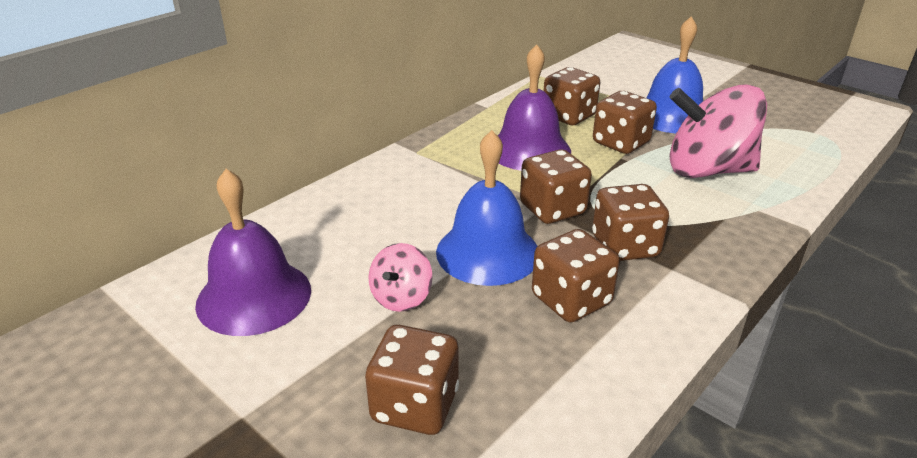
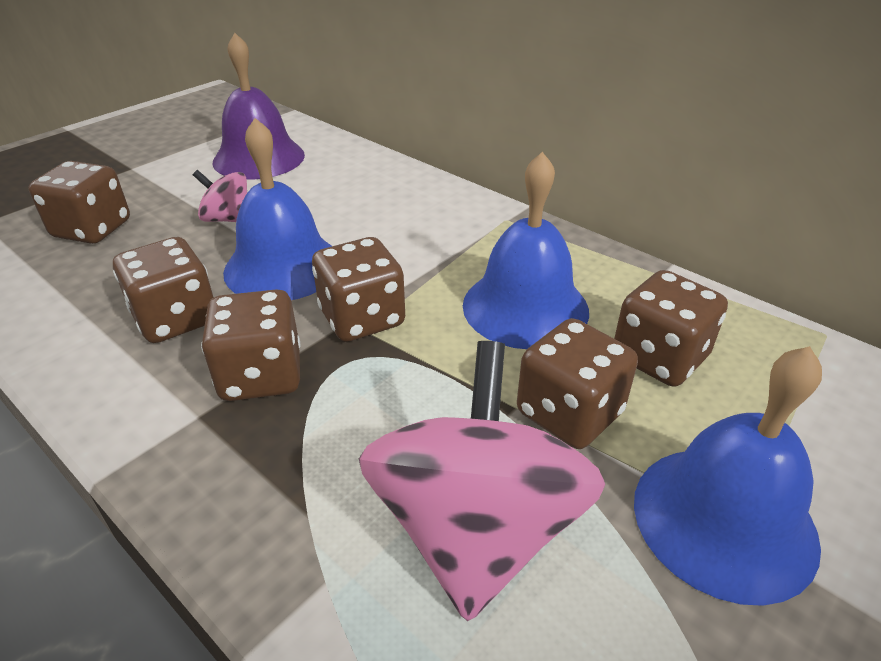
camera: 90 degrees right, 5 degrees up
(529, 150) = (525, 307): purple bell -> blue bell

